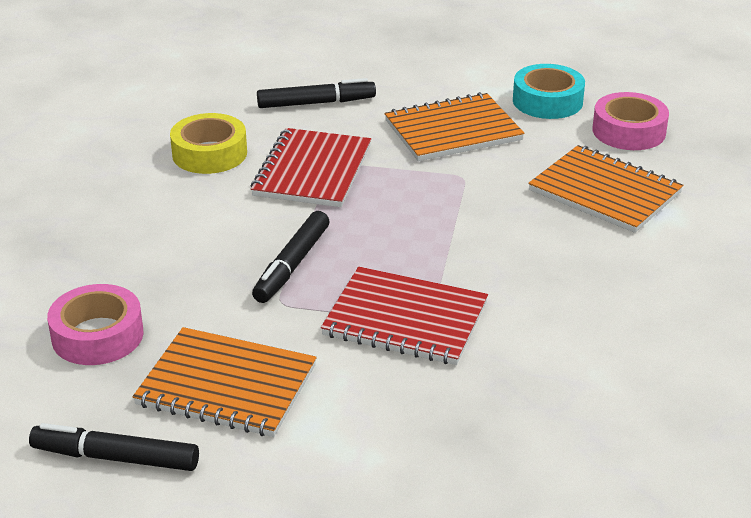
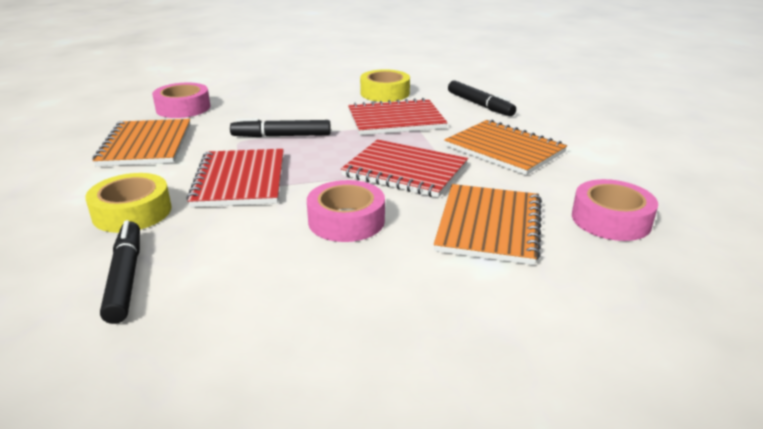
camera: 65 degrees right, 5 degrees down
(115, 458) = (74, 134): black marker -> black marker (125, 277)
(438, 412) = (132, 212): none -> yellow tape
(461, 204) = (405, 171): none -> red notebook
(547, 101) = (604, 175): turquoise tape -> none
(549, 267) = (346, 220): none -> pink tape

